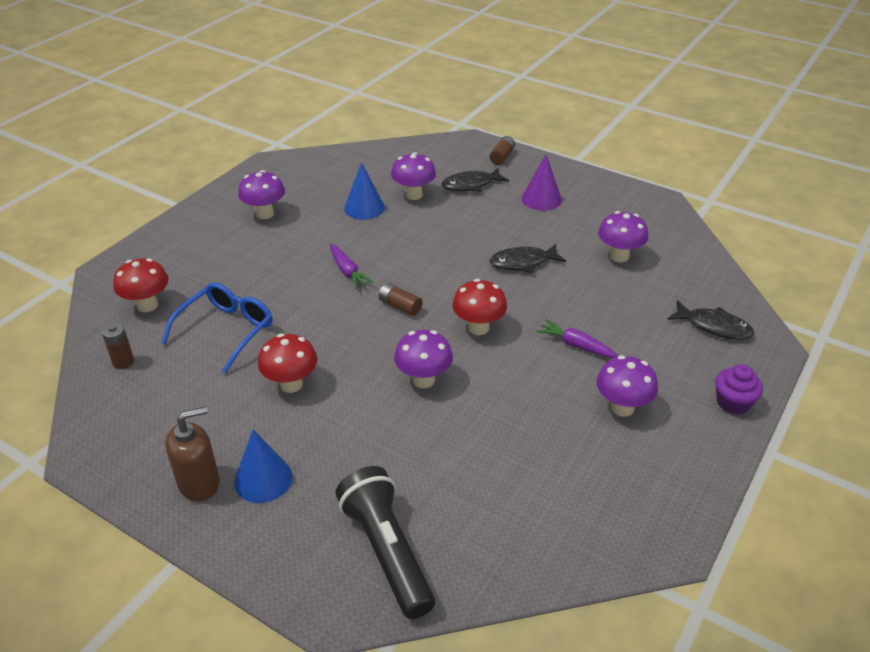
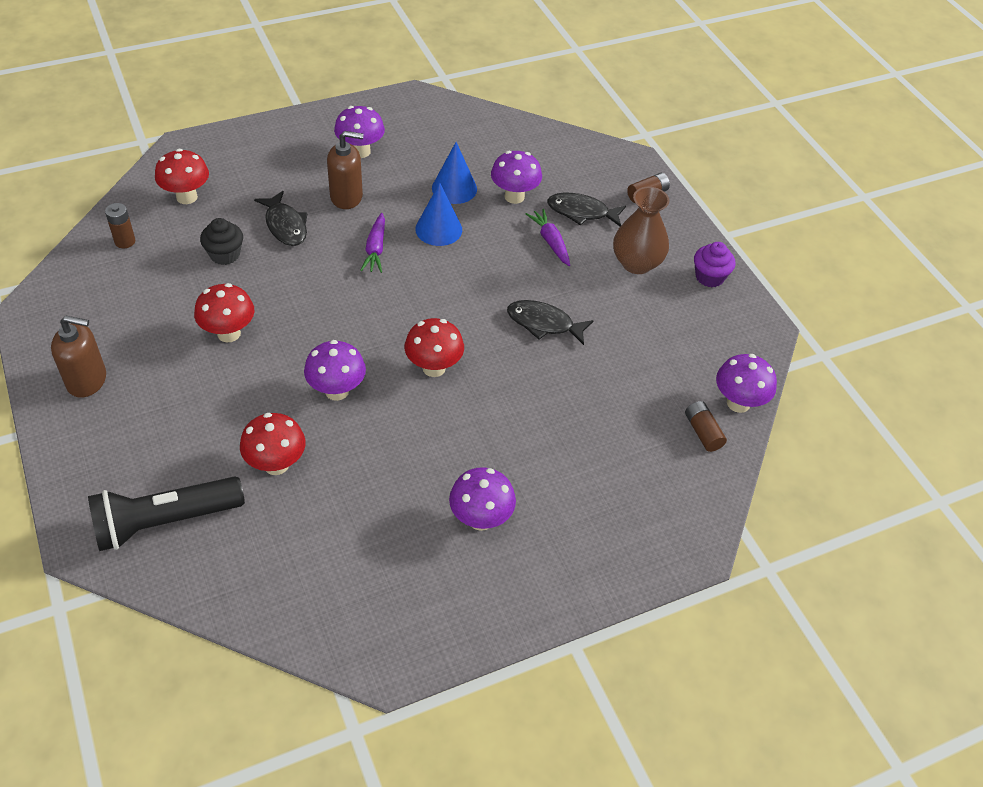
camera: 30 degrees right, 10 degrees up
(226, 330) = (225, 254): blue glasses -> black cupcake
(263, 479) = (133, 405): blue cone -> blue cone (438, 229)
(286, 247) = (346, 197): none -> brown soap dispenser
(387, 551) = (165, 521): black flashlight -> black flashlight turned 120 degrees counterclockwise
(400, 306) = (387, 308): brown battery -> brown battery (703, 432)
(433, 456) = (276, 464): none -> red mushroom
(541, 199) = (636, 263): purple cone -> brown vase
(576, 345) = (504, 435): purple carrot -> purple carrot (550, 241)
(619, 256) = (648, 367): purple mushroom -> purple mushroom (738, 403)
(714, 326) = (661, 493): black fish -> black fish (285, 225)
(733, 403) = (590, 578): purple cupcake -> purple cupcake (709, 277)

